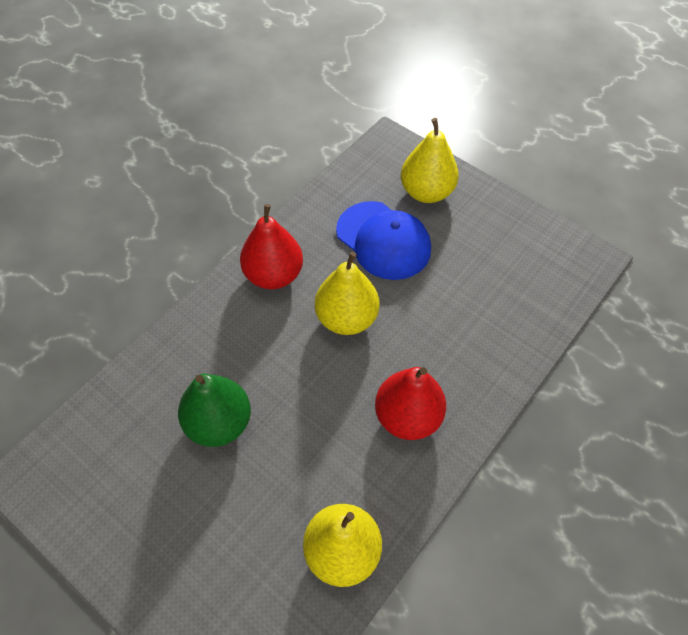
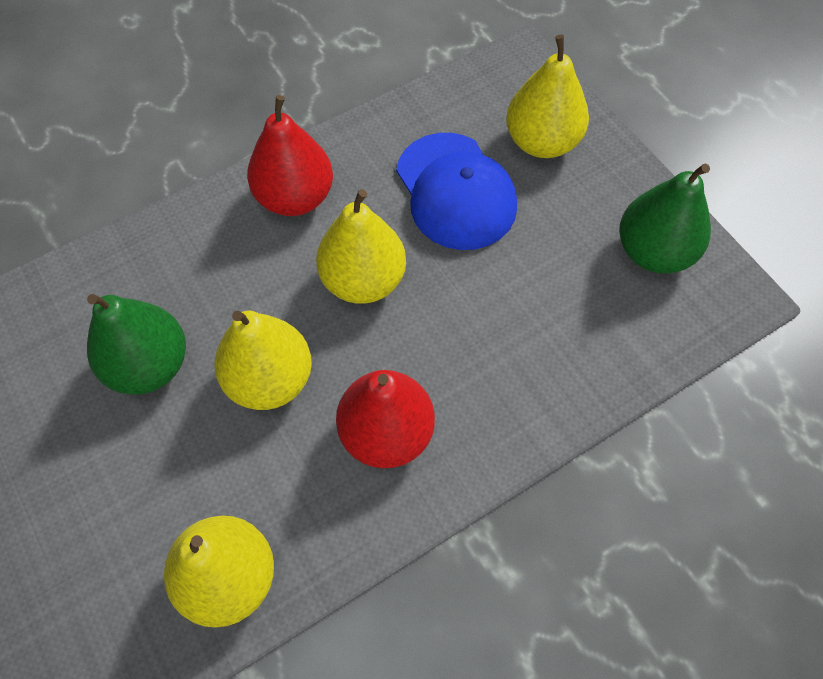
camera: 20 degrees right, 5 degrees up
(311, 406) = (269, 379): none -> yellow pear
(528, 245) = (653, 252): none -> green pear

